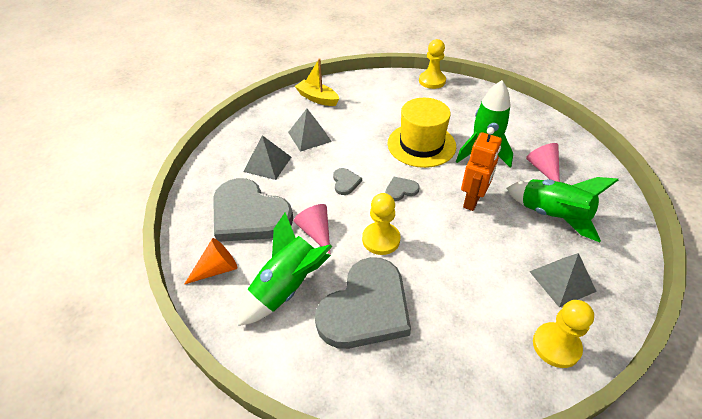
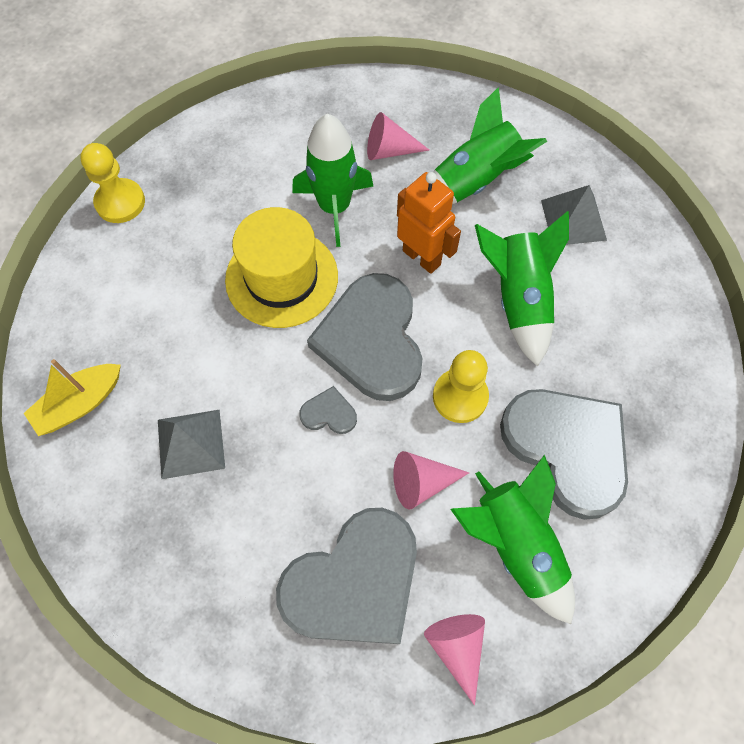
camera: 75 degrees left, 20 degrees up
(217, 269) = (457, 648): orange cone -> pink cone
(267, 164) = (238, 531): grey pyramid -> none
(401, 190) = (371, 340): grey heart -> grey heart, size x2.43
(470, 258) = (518, 300): none -> green rocket
(556, 346) = (653, 266): yellow pawn -> none

